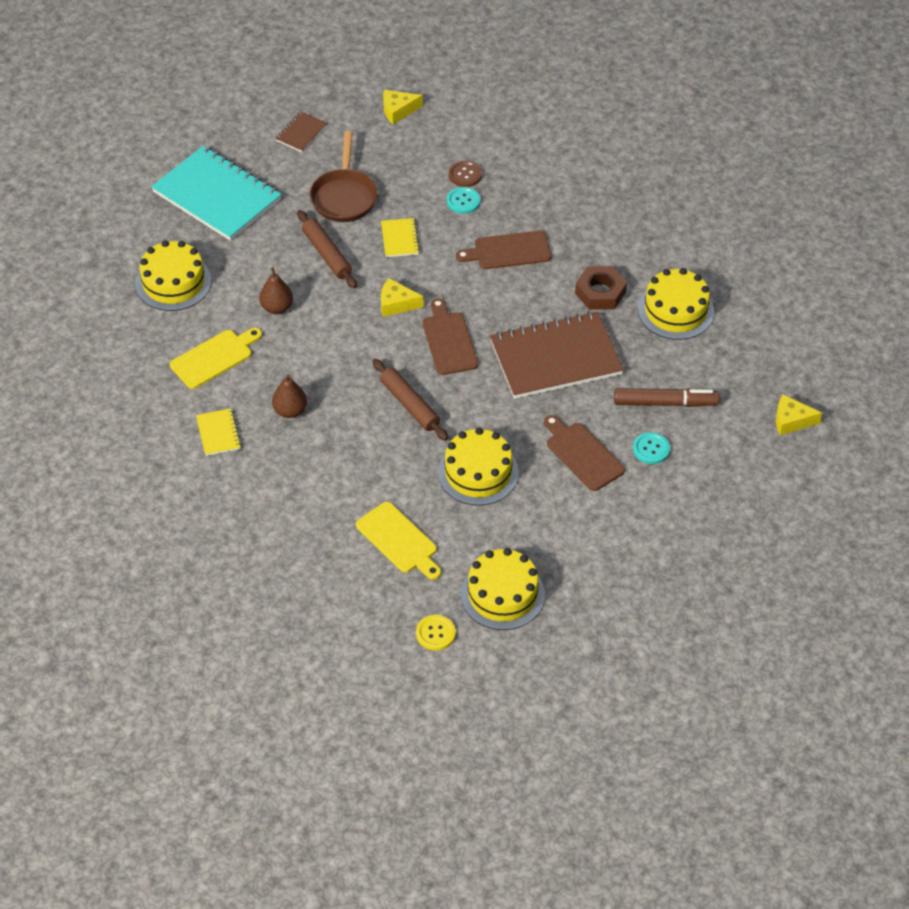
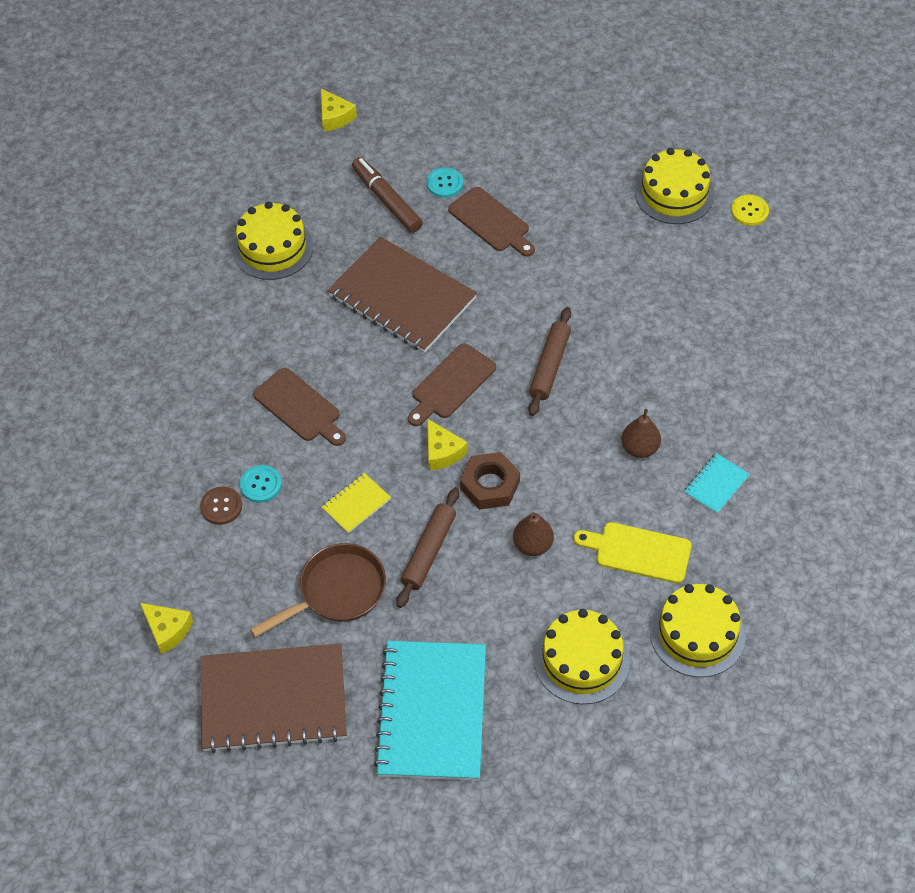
camera: 125 degrees left, 5 degrees up
(218, 433) = (716, 484): yellow notebook -> turquoise notebook
(301, 133) = (273, 700): brown notebook -> brown notebook, size x2.30
(399, 540) = (692, 285): yellow cutting board -> none
(478, 473) = (575, 276): yellow cake -> yellow cake (697, 634)
(582, 454) = (491, 222): brown cutting board -> brown cutting board turned 60 degrees counterclockwise
(600, 292) = (295, 310): brown nut -> brown nut (490, 485)

